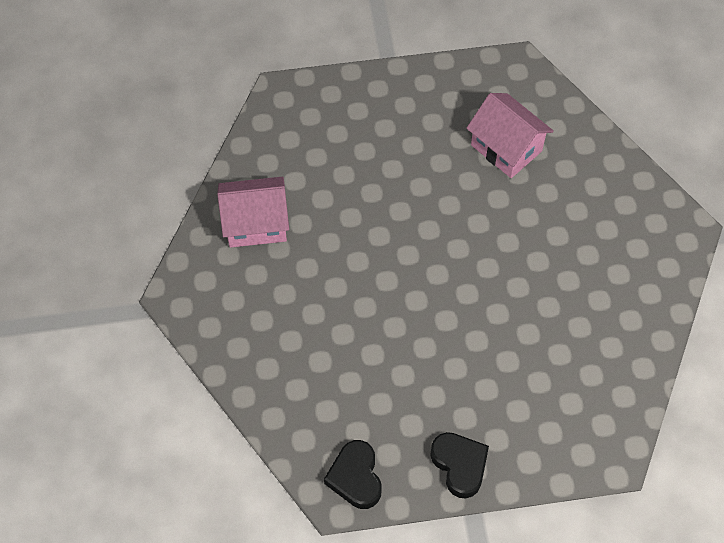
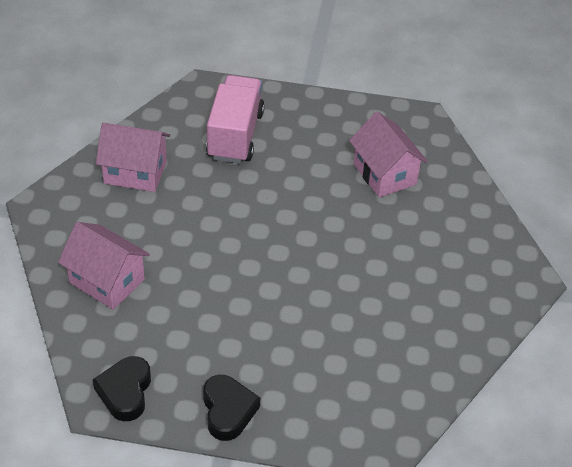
camera: 15 degrees right, 15 degrees down
(284, 361) = (107, 281): none -> pink house
(338, 146) = (235, 135): none -> pink truck

